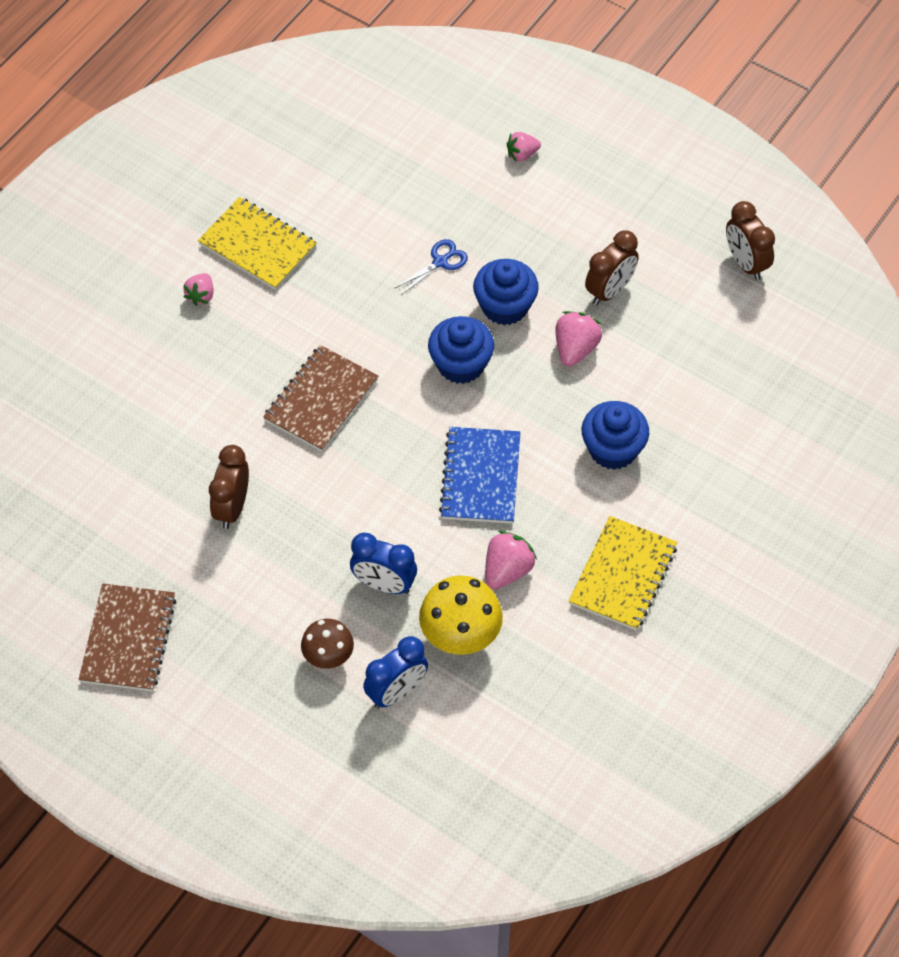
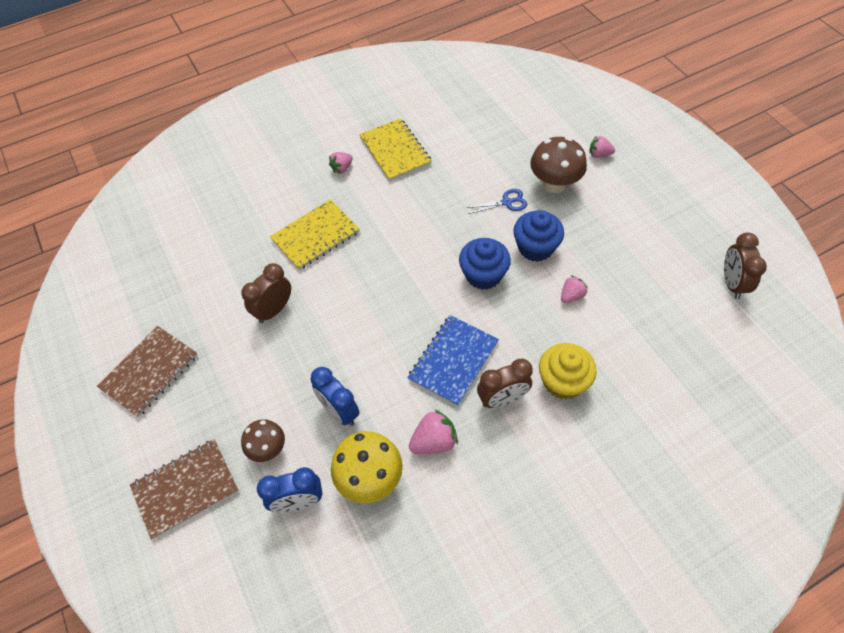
camera: 30 degrees right, 0 degrees up
(321, 400) = (375, 262): brown notebook -> brown notebook (186, 489)
(486, 216) = (554, 184): none -> brown mushroom
(575, 349) = (571, 296): pink strawberry -> pink strawberry, size x0.66
(610, 291) = (617, 265): brown clock -> brown clock (502, 399)
(613, 449) = (563, 381): blue cupcake -> yellow cupcake
(623, 575) = (521, 487): yellow notebook -> yellow notebook (315, 236)

